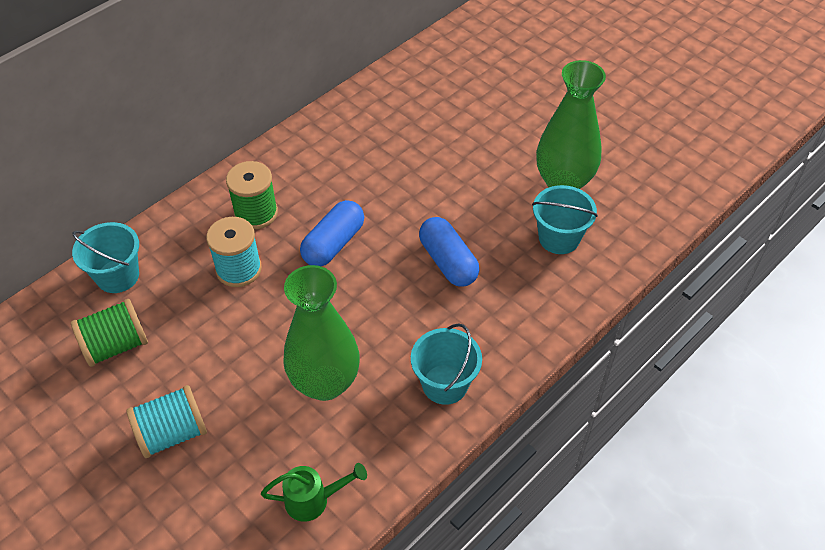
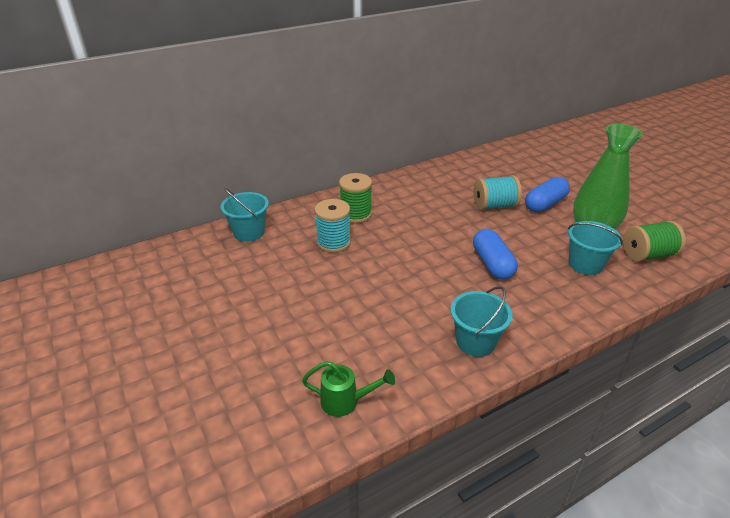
camera: 15 degrees right, 15 degrees down
(116, 345) = (231, 270): green spool -> green spool (647, 255)
(172, 433) = (250, 331): turquoise spool -> turquoise spool (494, 206)
(325, 383) = (377, 322): green vase -> none
(333, 244) = (406, 239): blue capsule -> blue capsule (545, 204)

